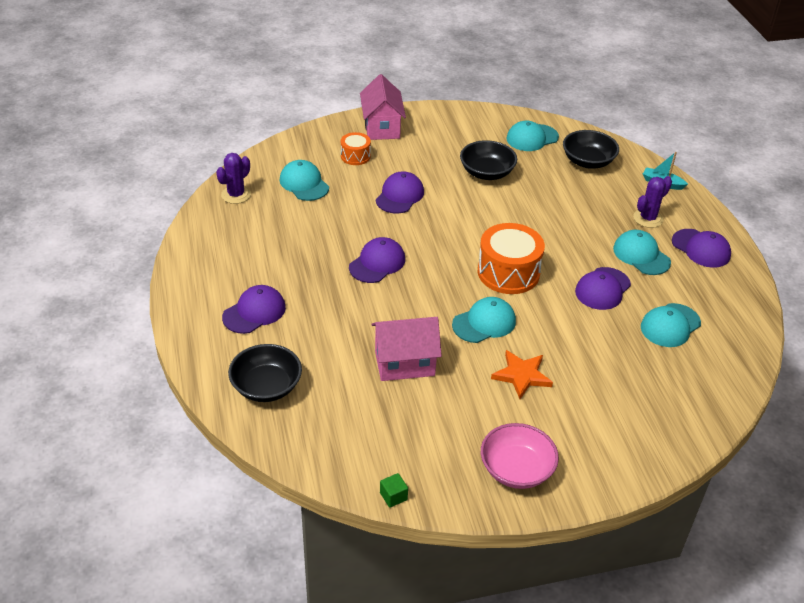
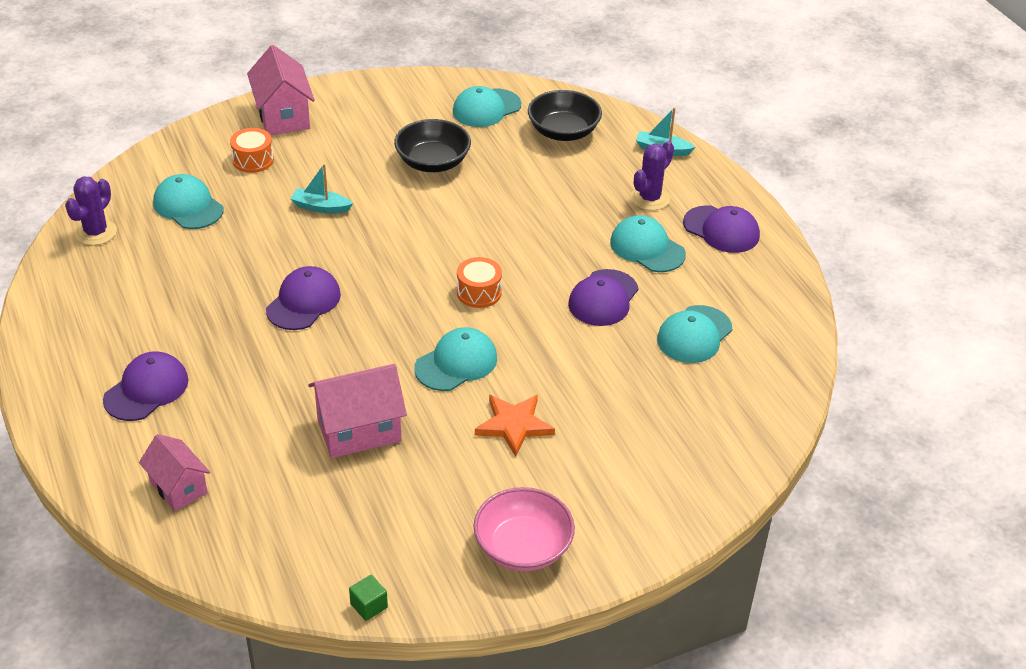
camera: 10 degrees left, 0 degrees up
(266, 387) = (178, 487): black bowl -> pink house
(400, 196) = (321, 207): purple cap -> turquoise boat
(508, 272) = (479, 292): orange drum -> orange drum, size x0.54

